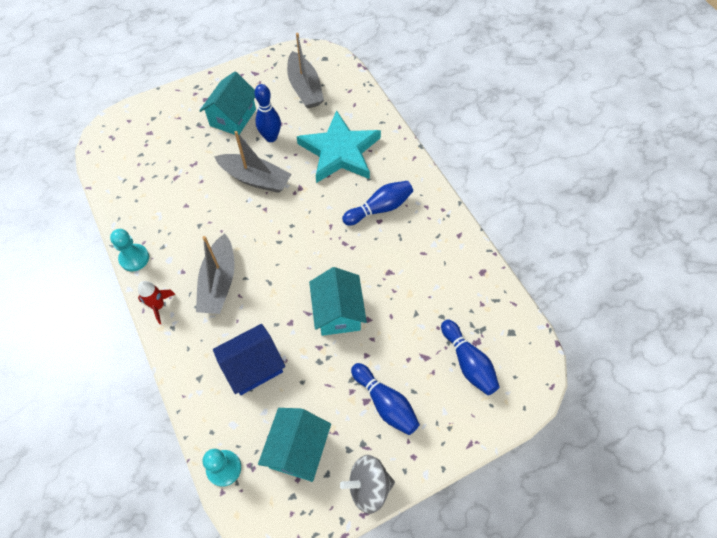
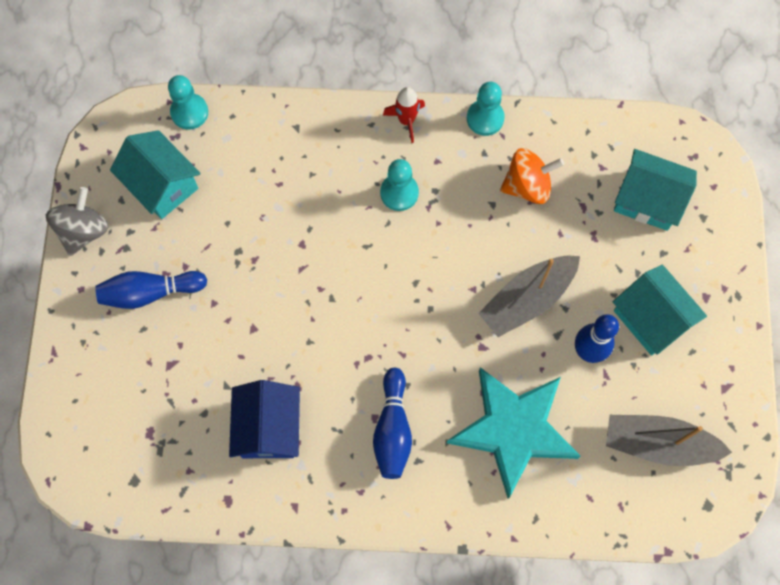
camera: 120 degrees right, 10 degrees up
(175, 212) = (527, 186): none -> orange spinning top
(219, 282) = (399, 193): grey boat -> turquoise pawn
(253, 367) = (275, 183): blue house -> blue house (268, 428)
(338, 312) = (282, 301): turquoise house -> turquoise house (647, 200)
(468, 362) = (134, 407): blue bowling pin -> none

